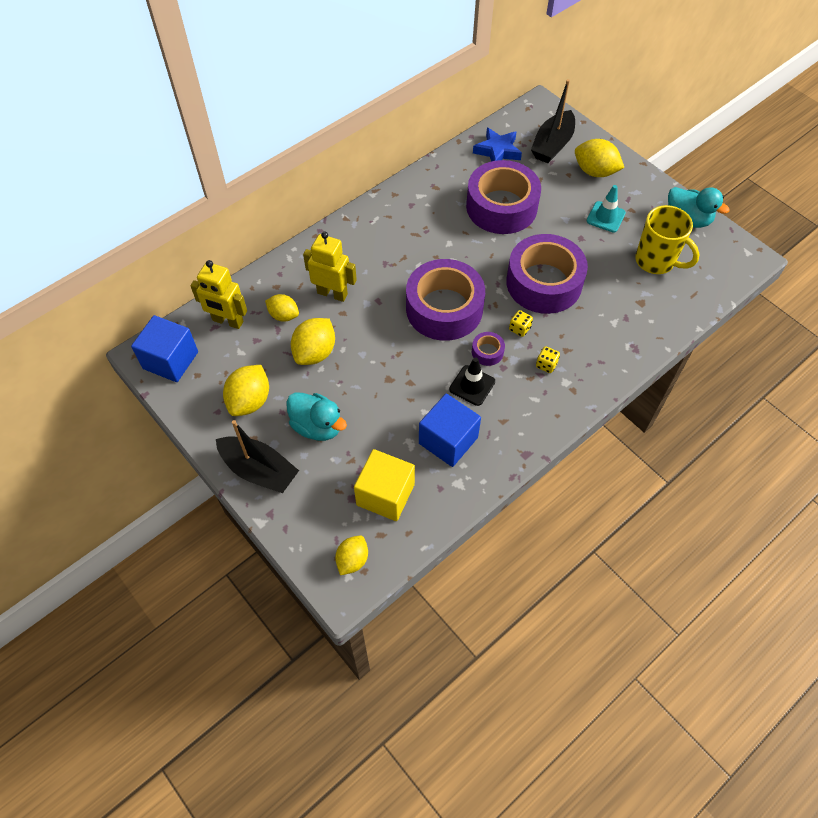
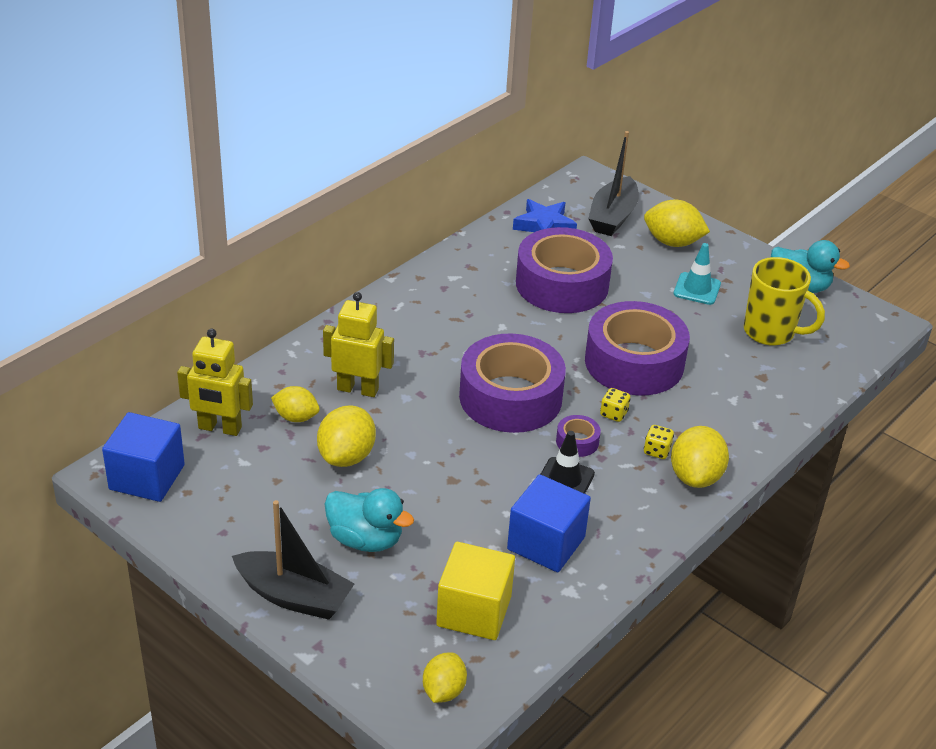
camera: 10 degrees left, 20 degrees down
(250, 401) = (266, 517): yellow lemon -> yellow lemon (695, 477)

